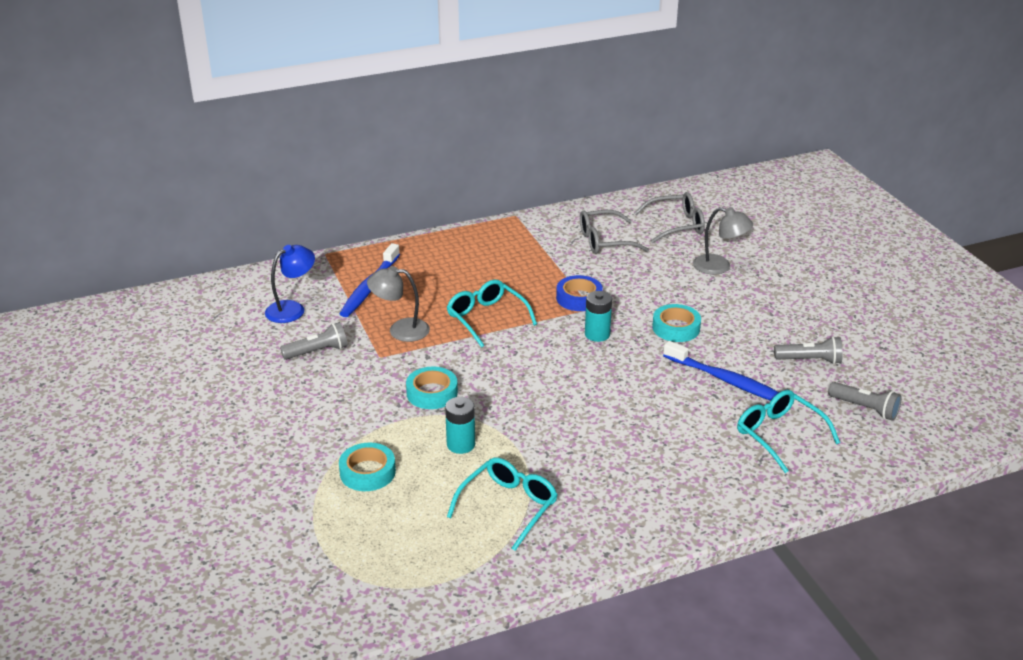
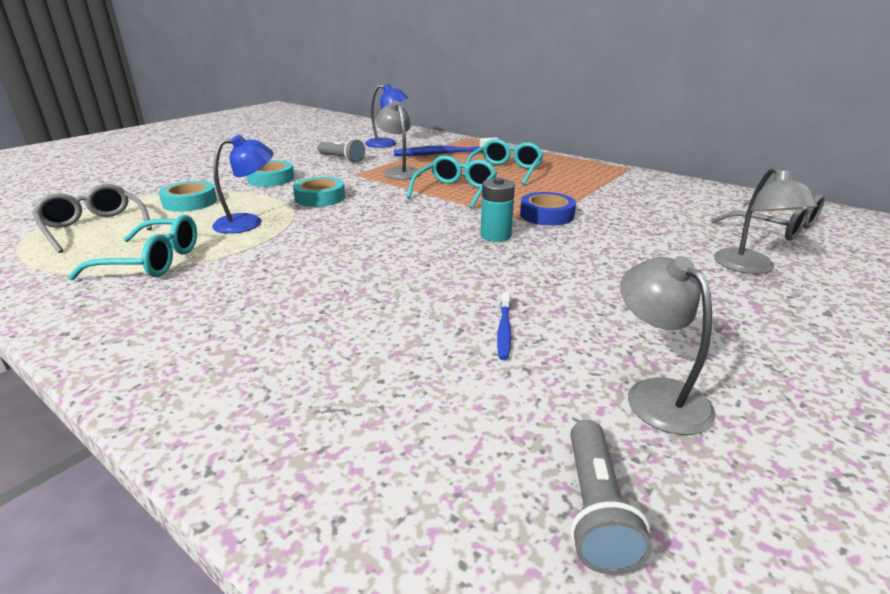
camera: 60 degrees right, 5 degrees down
(461, 444) = (248, 222): turquoise battery -> blue lamp
(604, 241) = (666, 204): grey glasses -> grey glasses (94, 227)
(676, 328) = (572, 271): turquoise tape -> turquoise tape (271, 179)
(726, 380) = (504, 330): blue toothbrush -> blue toothbrush, size x0.50
(779, 435) = (411, 412): turquoise glasses -> turquoise glasses (505, 171)
(810, 360) = (656, 394): grey flashlight -> grey lamp

